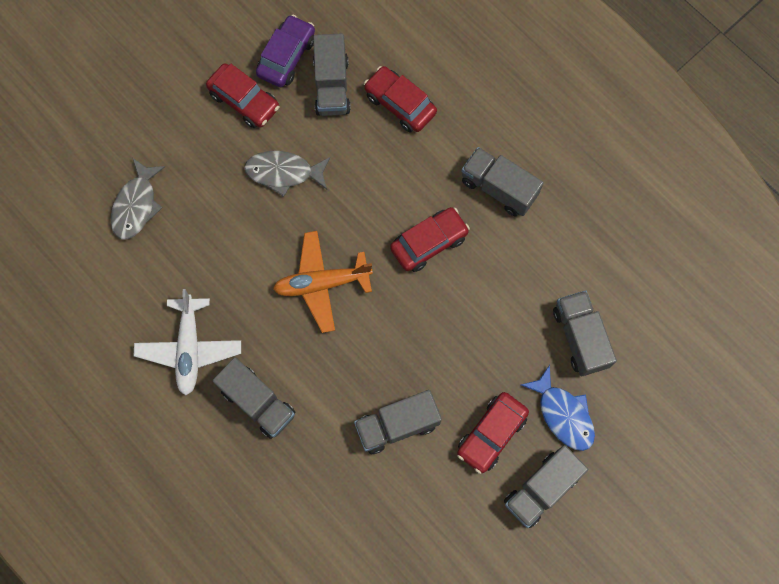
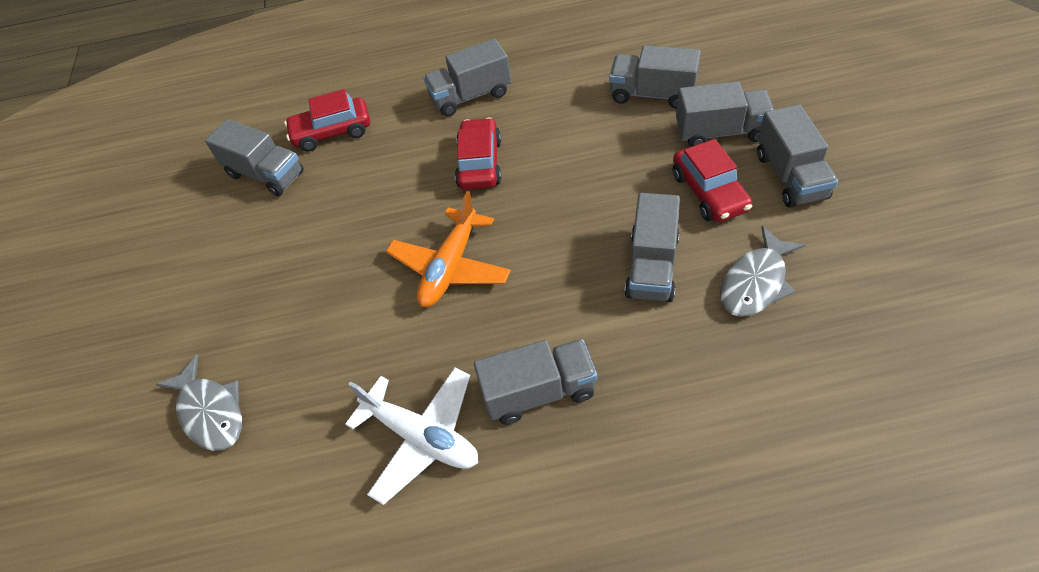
camera: 50 degrees left, 20 degrees down
(244, 101) = (207, 251): red car -> none
(283, 173) = (309, 250): grey fish -> grey fish (755, 282)
(287, 57) = (203, 197): purple car -> none
(563, 414) = (720, 132): blue fish -> grey truck

